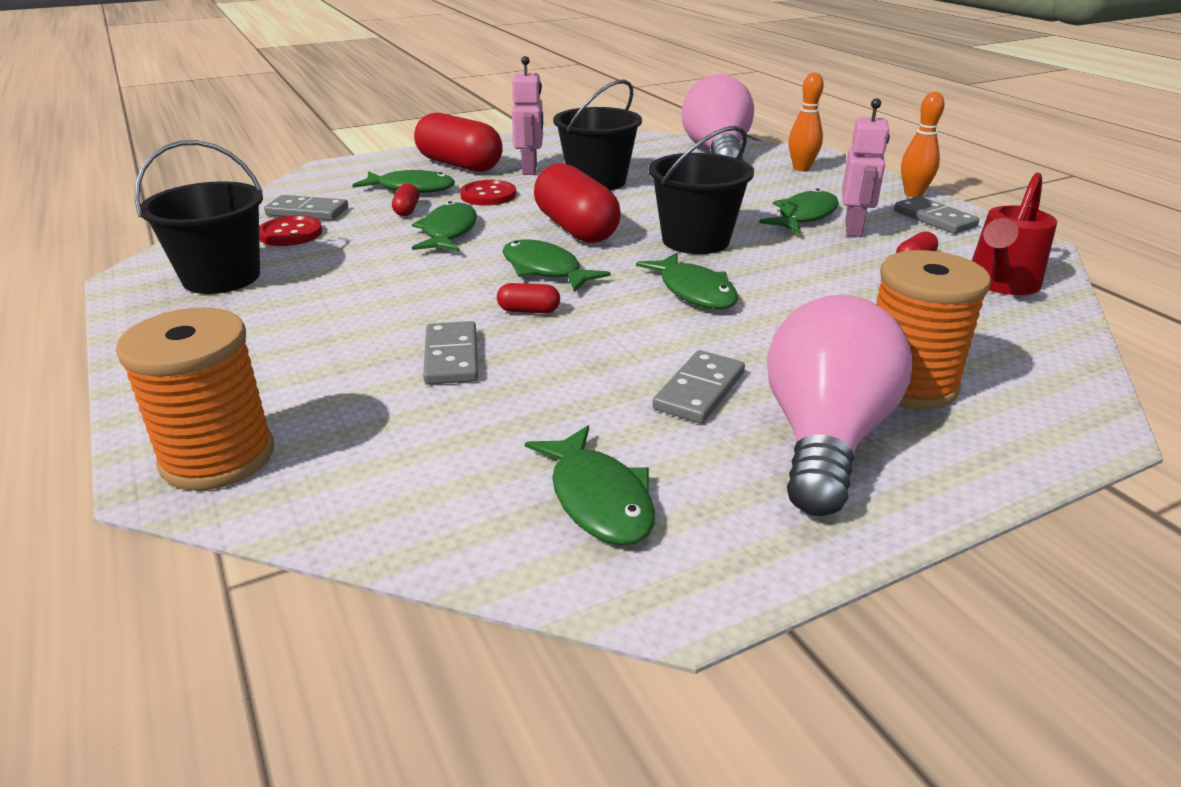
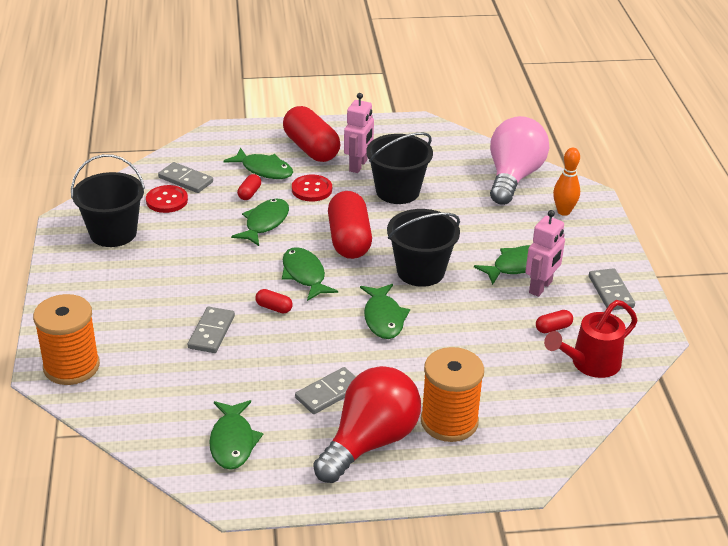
camera: 20 degrees right, 5 degrees up
(825, 439) = (370, 442): pink light bulb -> red light bulb
(913, 194) = (622, 262): orange bowling pin -> none

